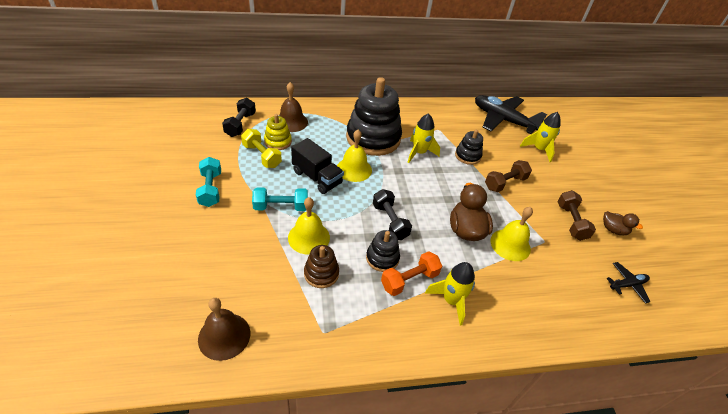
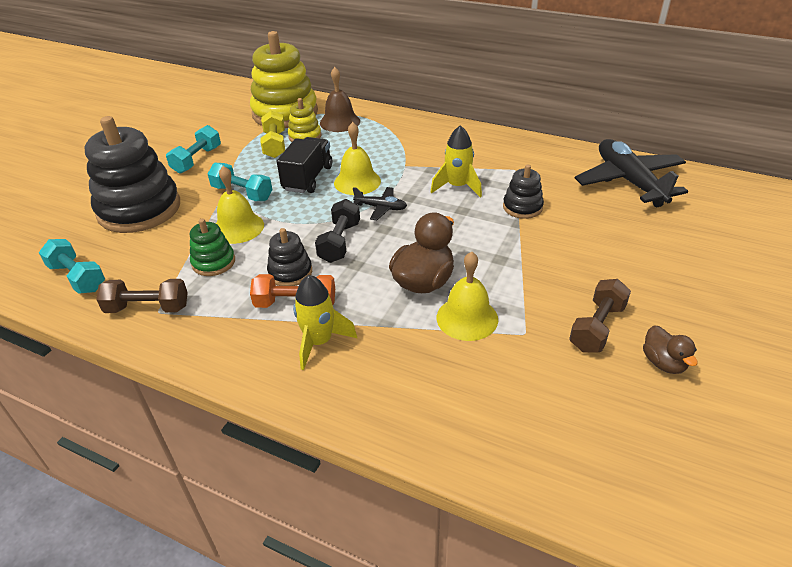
camera: 40 degrees right, 5 degrees down
(224, 336) = (77, 277): brown bell -> turquoise dumbbell
(240, 124) = (285, 113): black dumbbell -> yellow stacking toy
(317, 177) = (308, 178): black truck -> black truck turned 150 degrees counterclockwise
(321, 273) = (213, 262): brown stacking toy -> green stacking toy
(373, 138) = (415, 158): black stacking toy -> black stacking toy (139, 209)
(505, 183) = (543, 251): brown dumbbell -> brown dumbbell (148, 308)
(539, 149) = (649, 230): yellow rocket -> none
(627, 285) = (602, 435): black plane -> black plane (381, 208)

